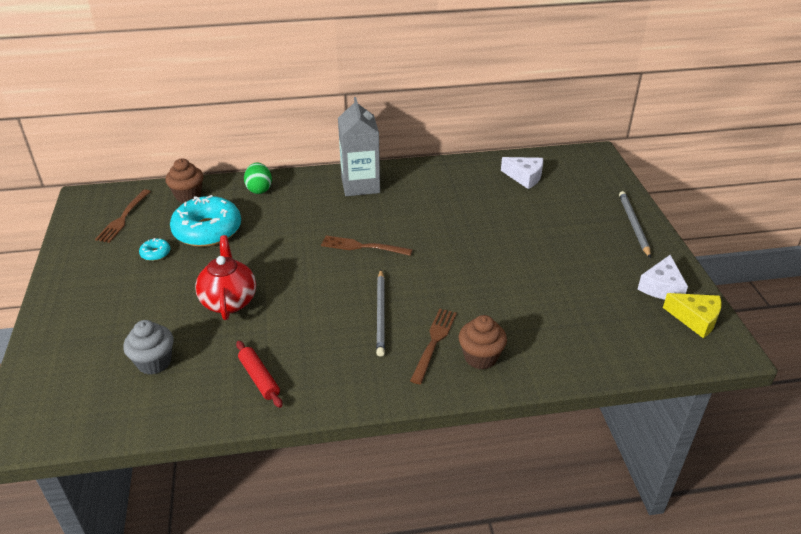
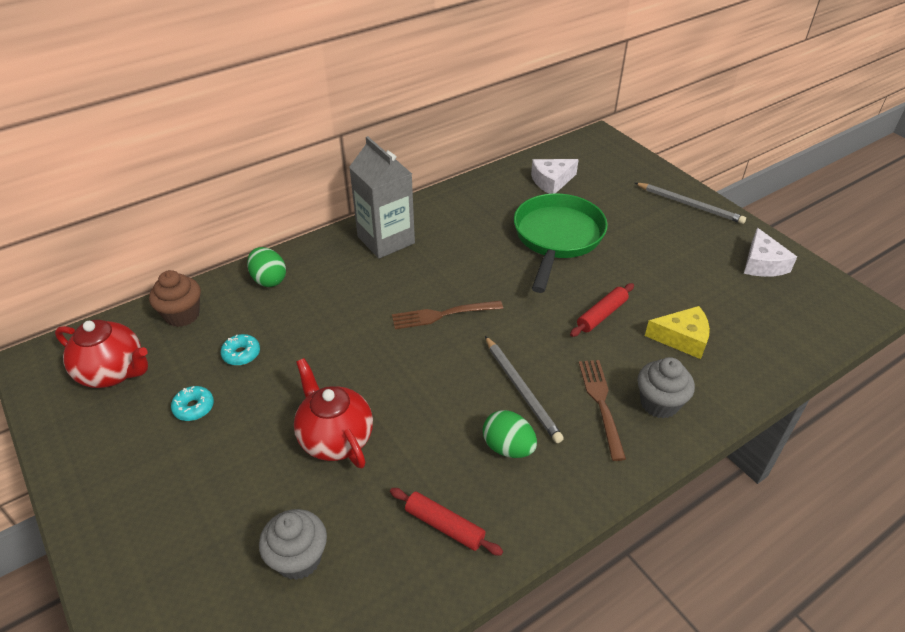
camera: 25 degrees left, 5 degrees up
(123, 218) = (113, 372): brown fork -> red teapot
(207, 231) = (241, 354): turquoise donut -> turquoise donut, size x0.42
(341, 347) = (508, 447): none -> green egg
(480, 357) = (659, 403): brown cupcake -> grey cupcake
(486, 283) = (601, 315): none -> red rolling pin
(495, 219) = (557, 238): none -> green pan
(525, 177) = (551, 181): white cheese -> white cheese turned 150 degrees clockwise
(633, 225) = (690, 205): grey pencil -> grey pencil turned 150 degrees clockwise
(695, 319) = (814, 287): yellow cheese -> yellow cheese (682, 338)

